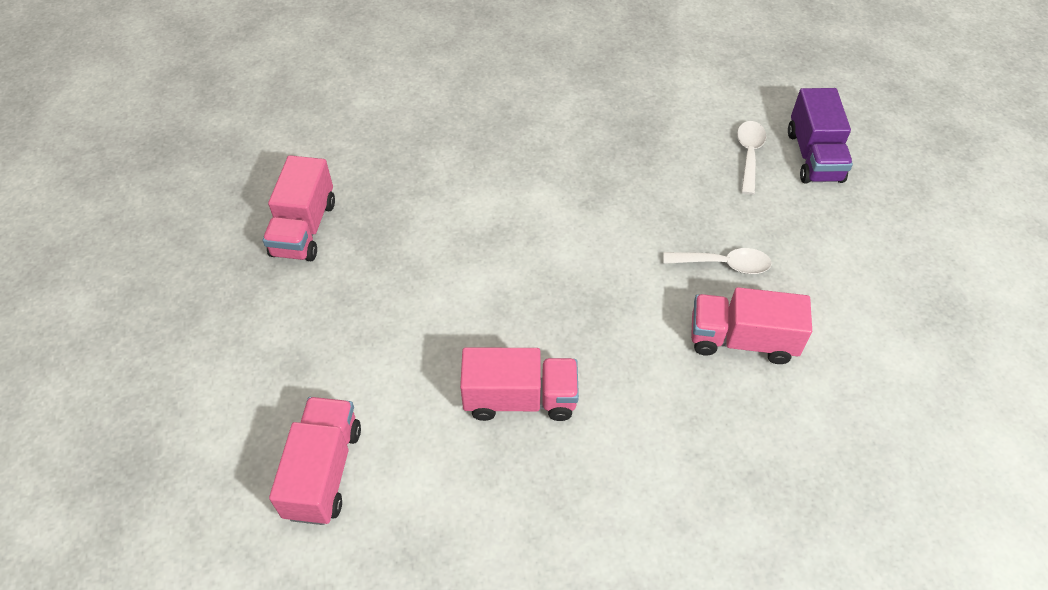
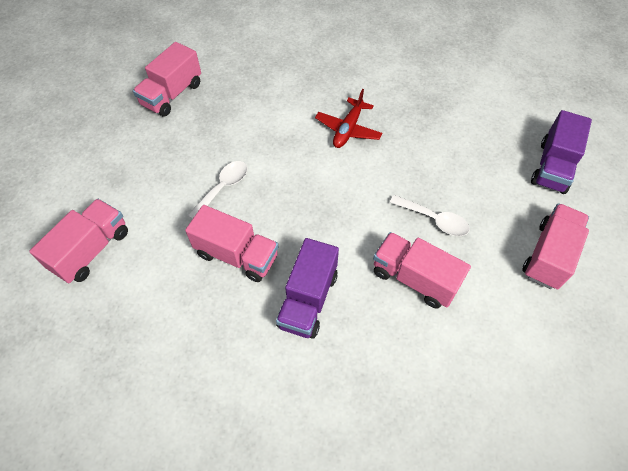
camera: 25 degrees right, 5 degrees up
(561, 194) = (348, 129): none -> red plane
(638, 415) = (308, 300): none -> purple truck
(749, 155) = (501, 149): white spoon -> white spoon (223, 188)
(865, 256) = (548, 255): none -> pink truck

